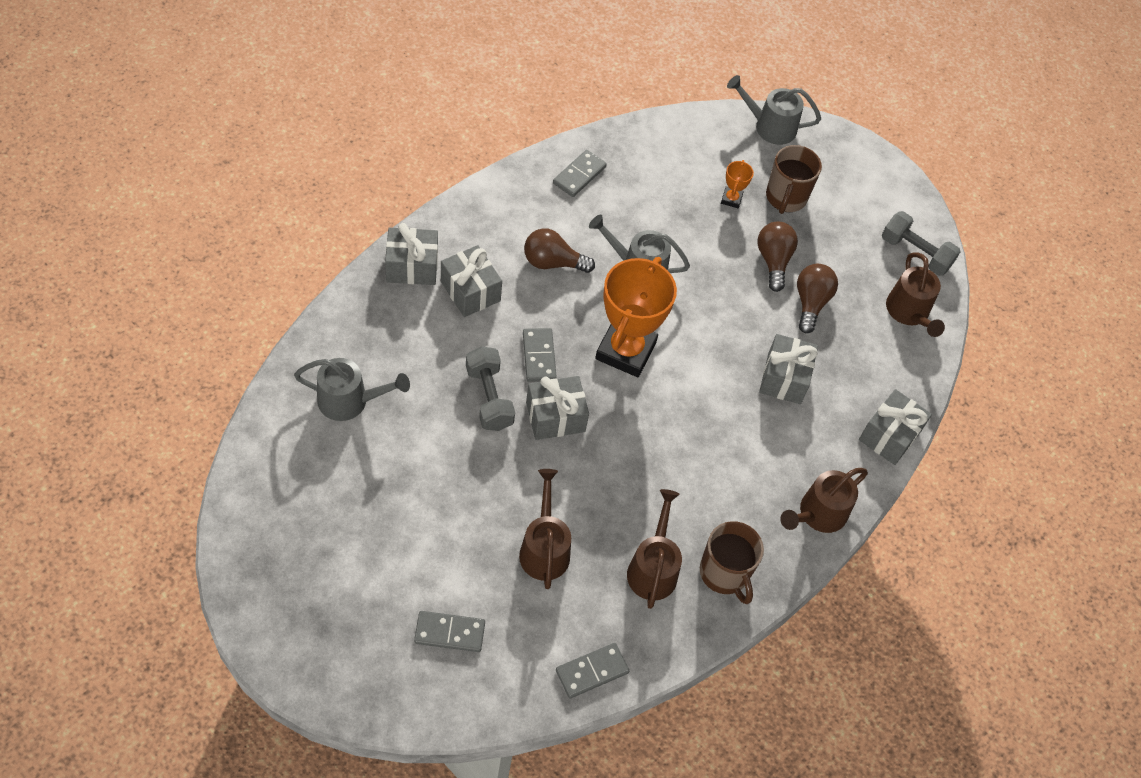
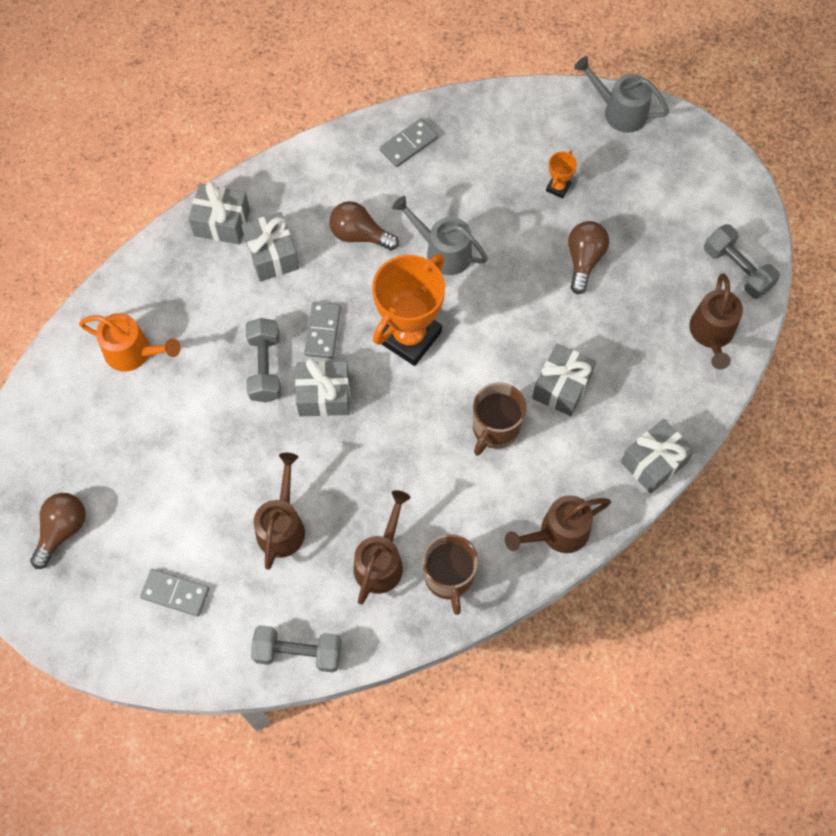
camera: 20 degrees right, 10 degrees up
(350, 401) = (134, 352): grey watering can -> orange watering can
(592, 671) = (298, 652): grey domino -> grey dumbbell
(785, 198) = (615, 192): brown mug -> brown mug (495, 429)
(810, 303) = (610, 310): brown light bulb -> brown light bulb (62, 530)

